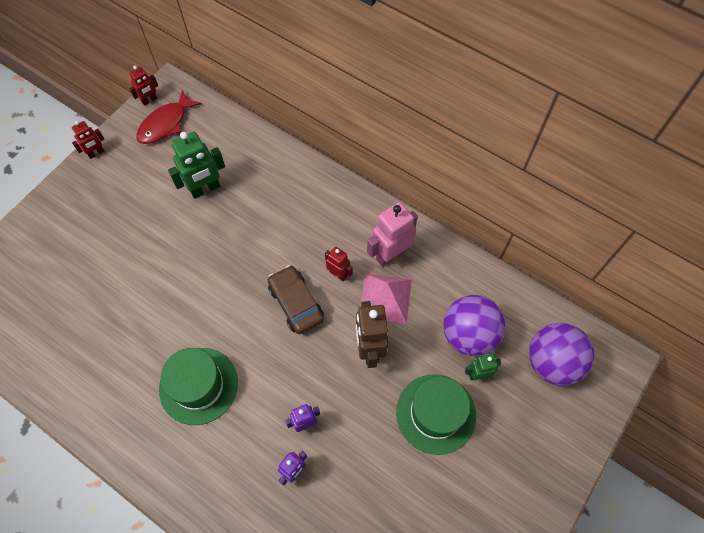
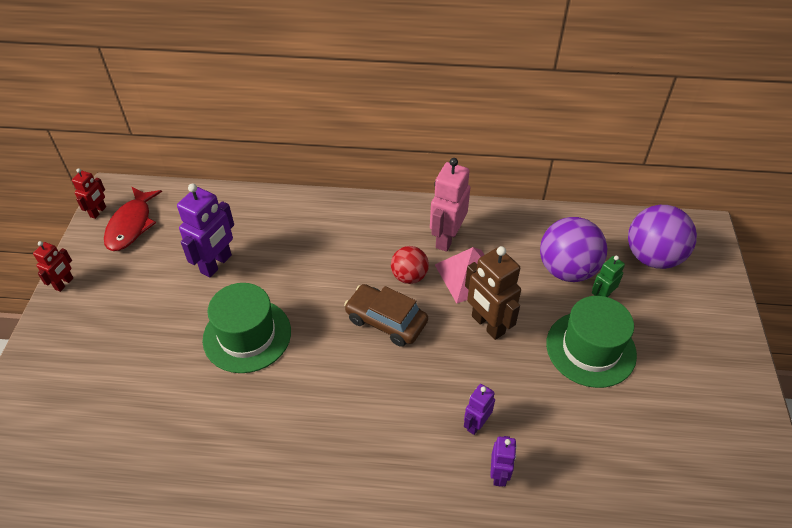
camera: 30 degrees left, 15 degrees down
(198, 385) = (337, 449): green hat -> green hat (247, 335)
(205, 189) = (216, 264): green robot -> purple robot
(338, 274) = (409, 276): red robot -> red ball

